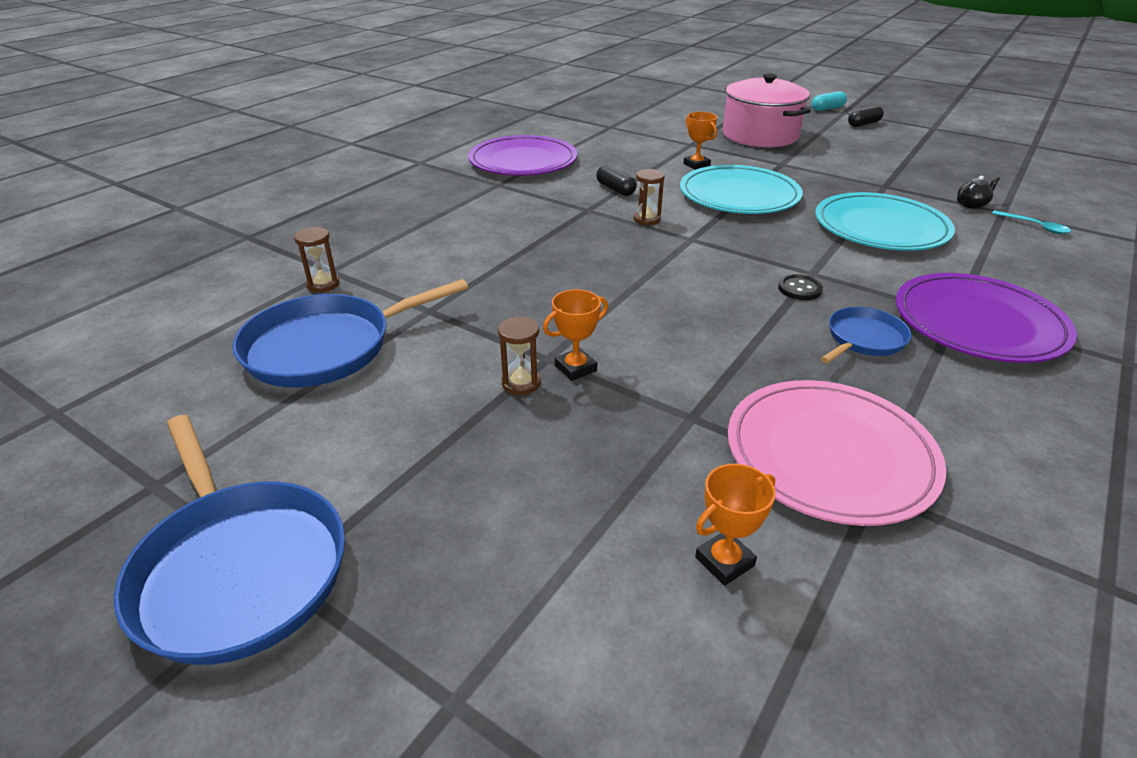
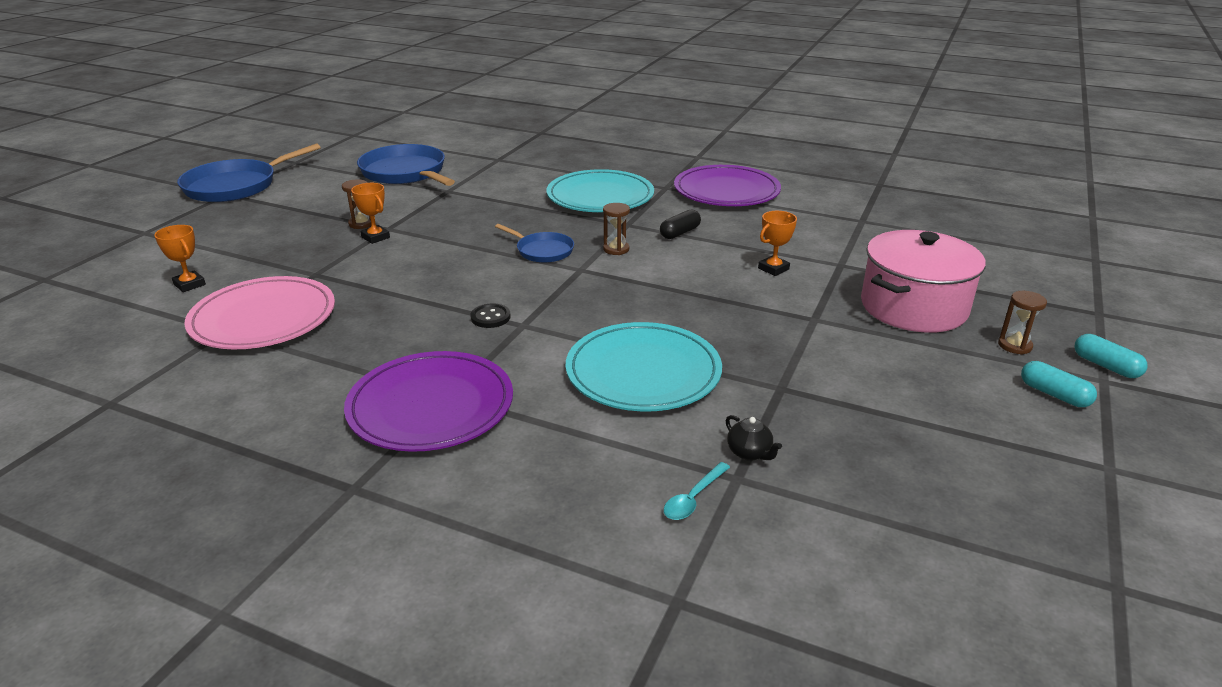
camera: 80 degrees right, 5 degrees down
(323, 284) = (479, 160): brown hourglass -> brown hourglass (1014, 345)
(739, 195) = (696, 292): turquoise plate -> turquoise plate (600, 196)
(863, 124) = (1054, 394): black capsule -> turquoise capsule
(864, 339) = (405, 342): blue pan -> blue pan (543, 251)

